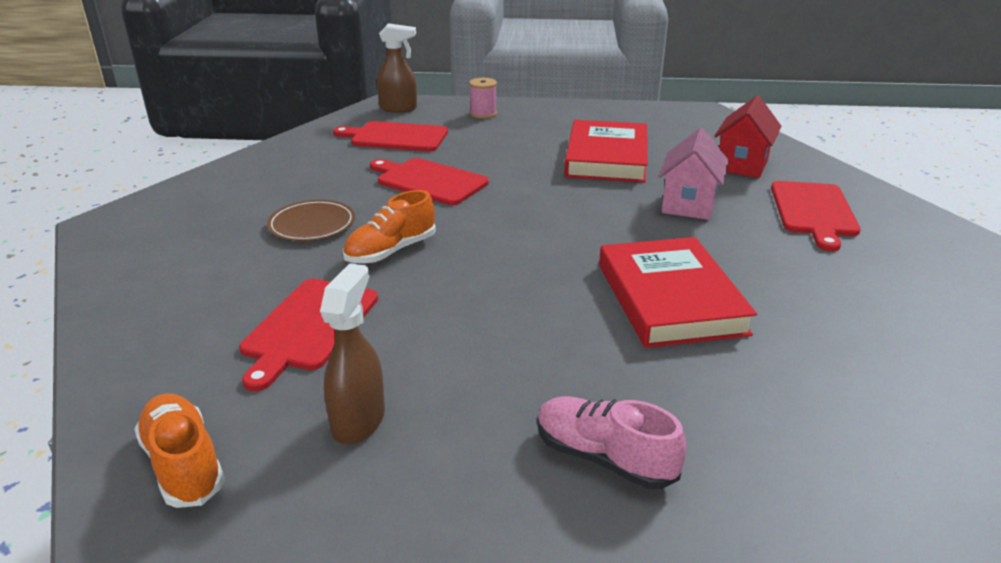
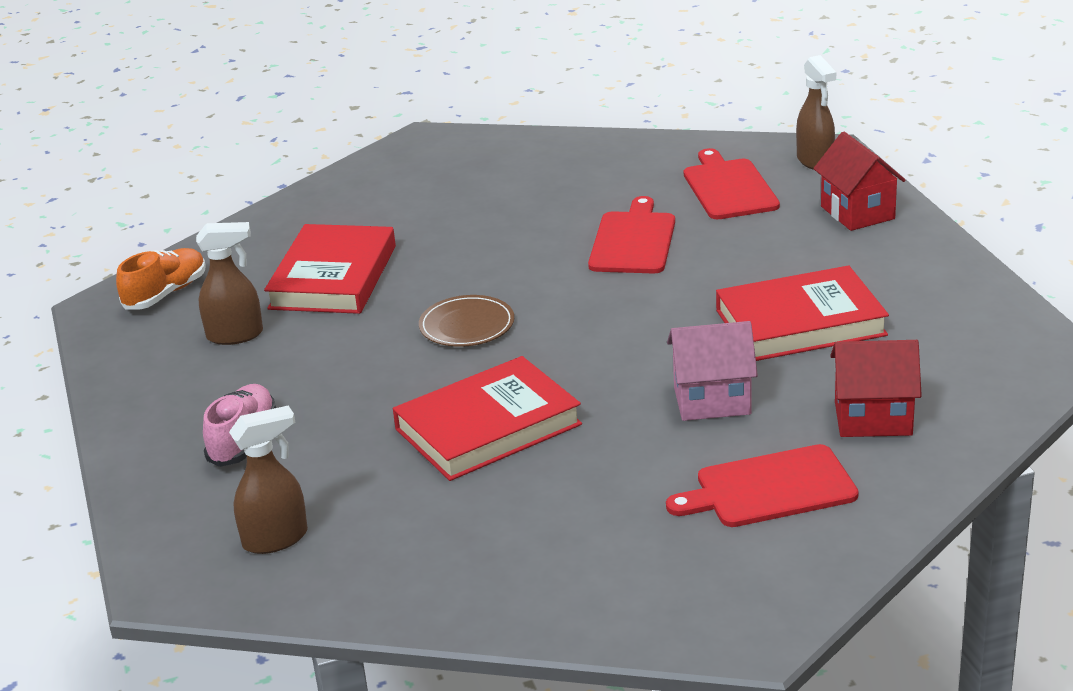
camera: 70 degrees right, 0 degrees up
(309, 327) = (333, 277): red cutting board -> red book
(312, 224) = (493, 218): brown plate -> brown plate (467, 325)
(391, 251) = (473, 270): orange shoe -> none
(483, 114) = (857, 213): pink spool -> red house
(825, 469) = (276, 539): none -> brown spray bottle

